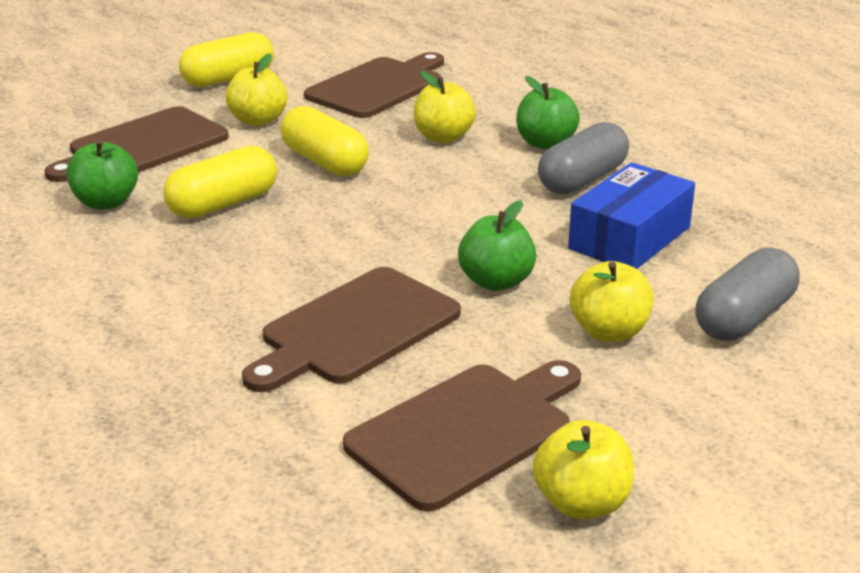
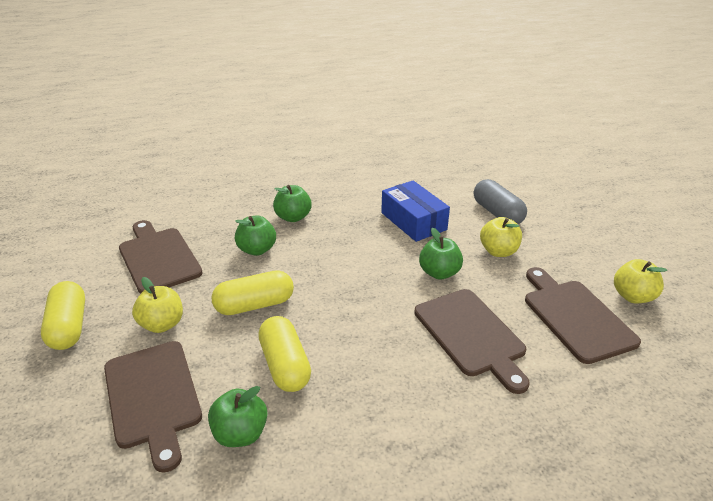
camera: 70 degrees left, 5 degrees up
(443, 137) = (257, 250): yellow apple -> green apple
(582, 179) = (344, 217): grey capsule -> none

